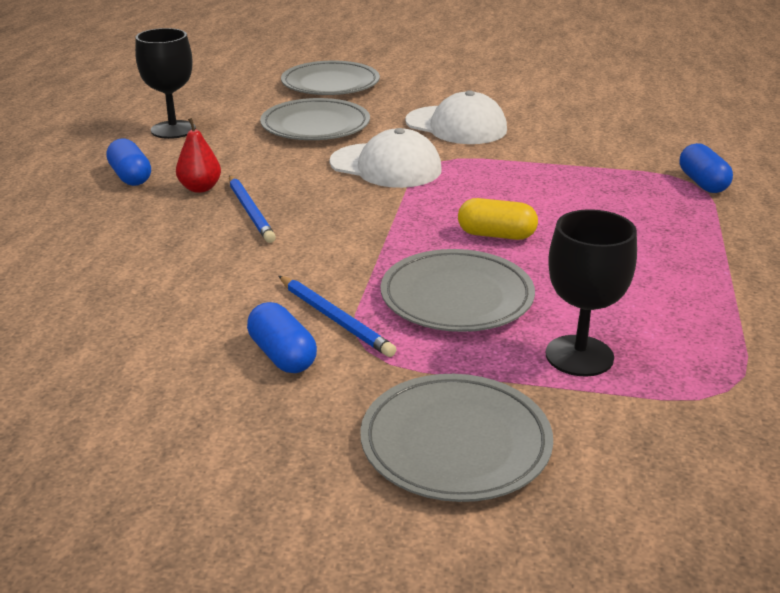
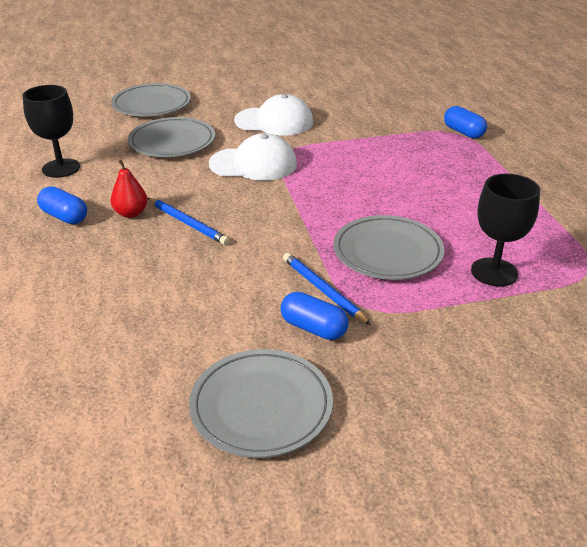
camera: 25 degrees left, 5 degrees up
(334, 319) = (323, 290): blue pencil -> blue pencil turned 150 degrees counterclockwise
(455, 443) = (475, 354): grey plate -> grey plate (261, 406)
(496, 235) = (373, 200): yellow capsule -> none

